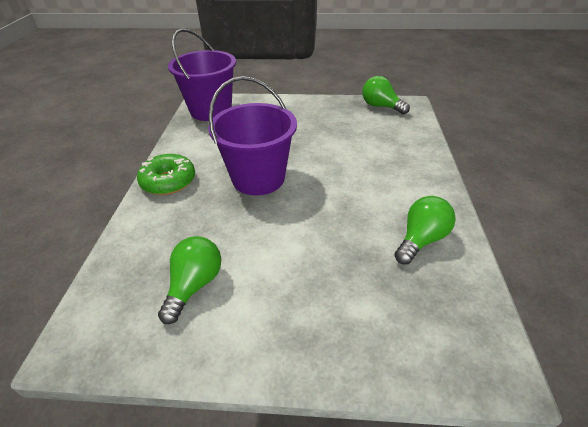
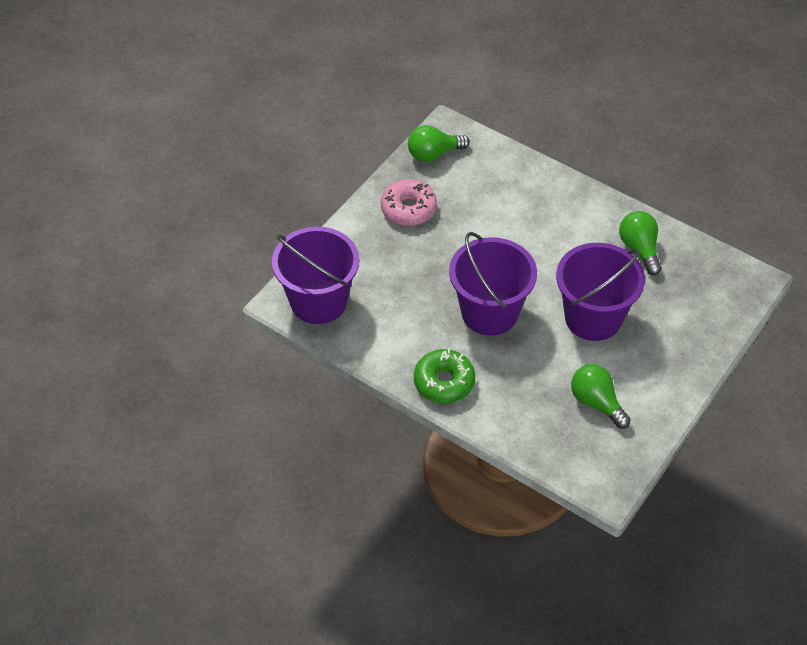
camera: 60 degrees left, 10 degrees up
(304, 240) = (593, 318): none -> purple bucket
(322, 113) = (408, 209): none -> pink donut

